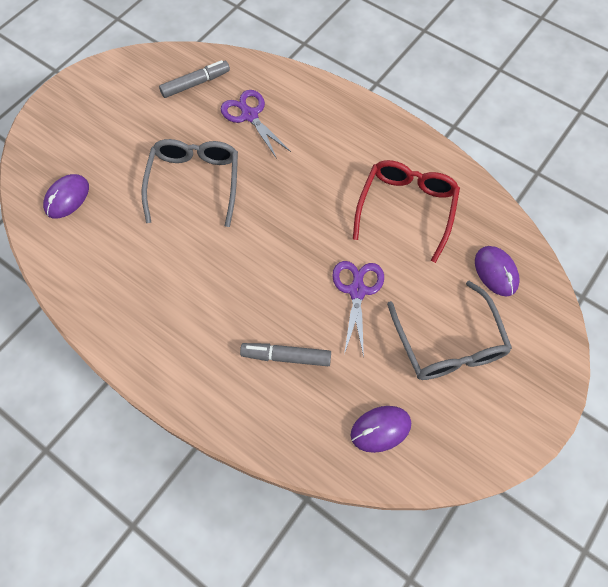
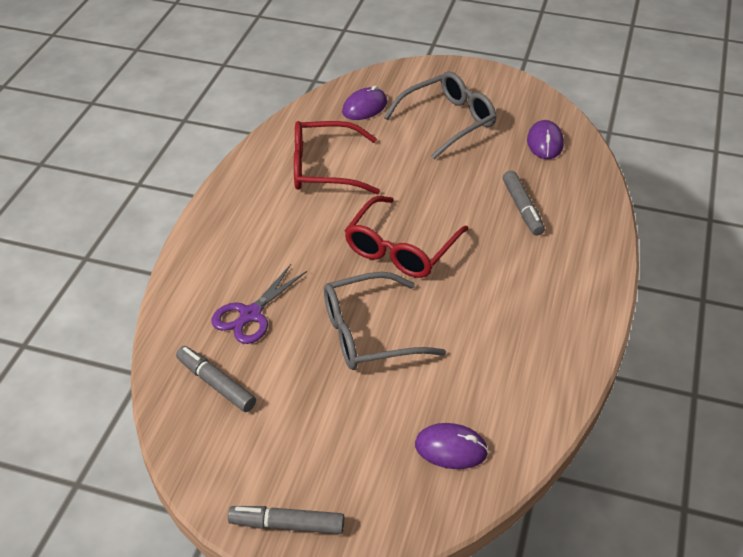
camera: 110 degrees left, 20 degrees down
(68, 95) = (287, 525): none -> grey marker
(276, 234) = (401, 248): none -> red glasses
(357, 291) = (431, 181): purple scissors -> none
(380, 429) = (545, 142): purple mouse -> purple mouse turned 45 degrees clockwise

